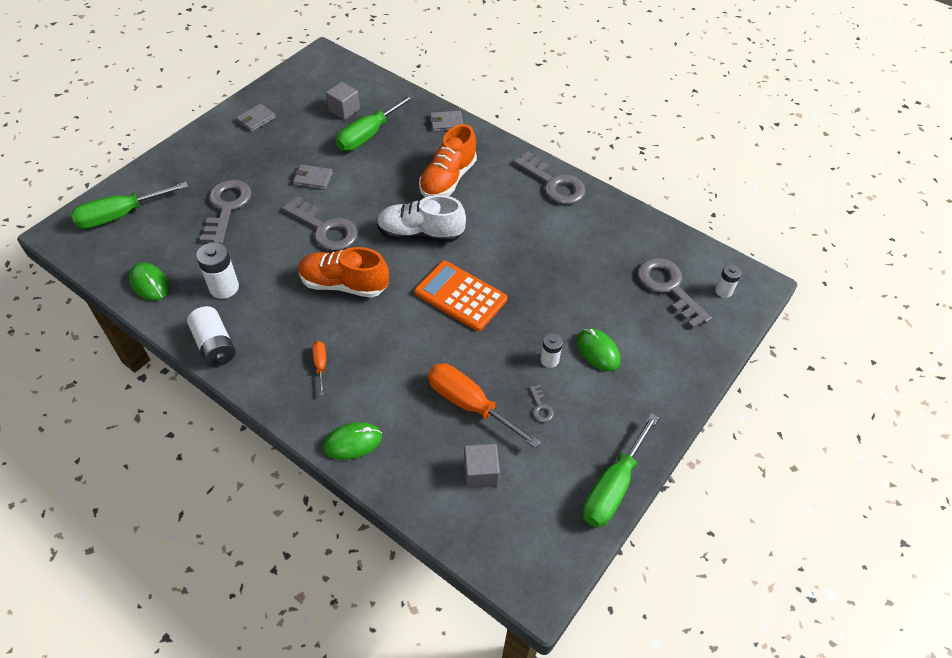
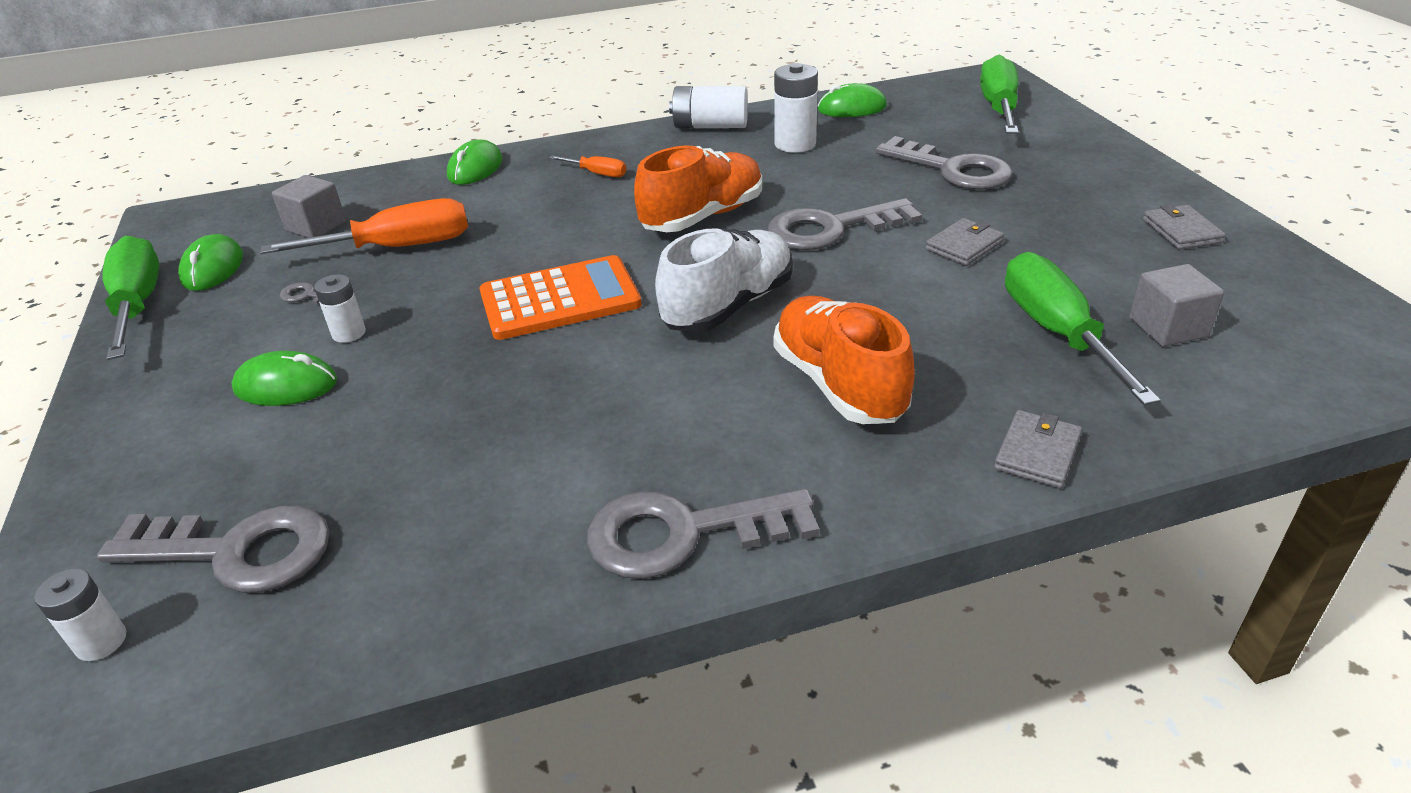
camera: 130 degrees right, 15 degrees down
(558, 485) = (213, 268): none -> green mouse

